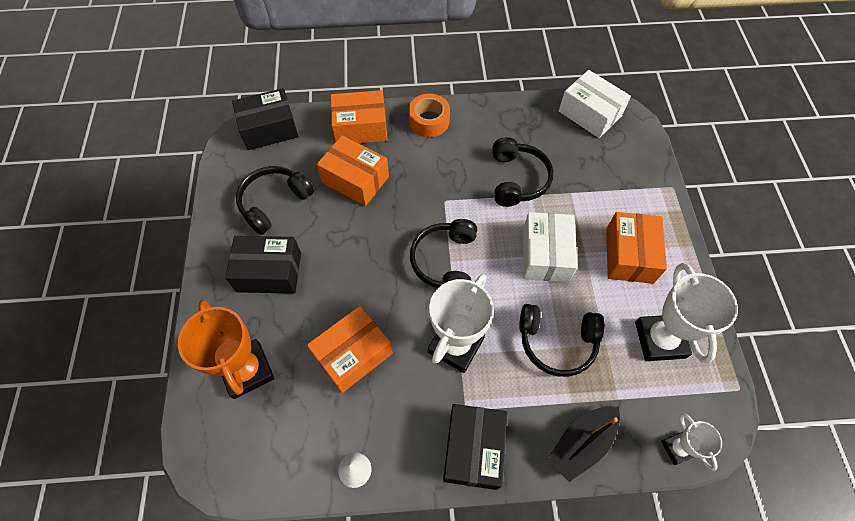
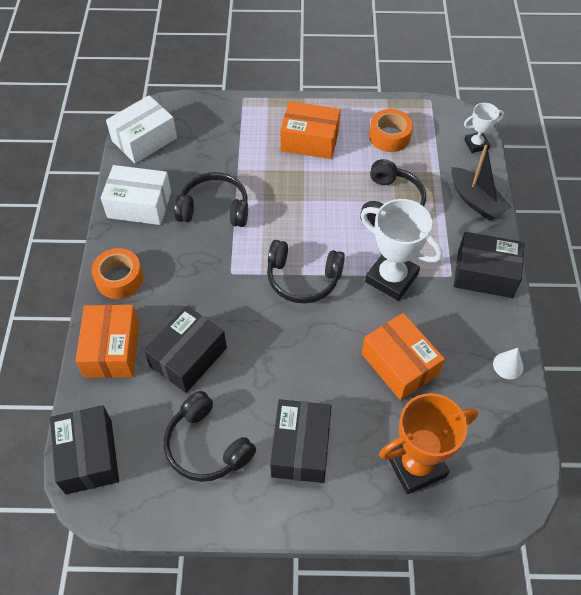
camera: 85 degrees left, 5 degrees down
(355, 179) = (188, 357): orange box -> black box
(545, 255) = (303, 199): white box -> white box (139, 205)
(660, 340) = (389, 136): white trophy -> orange tape

